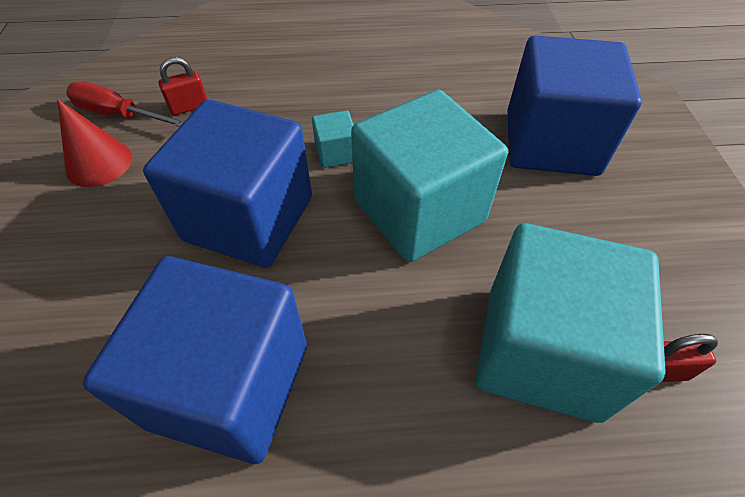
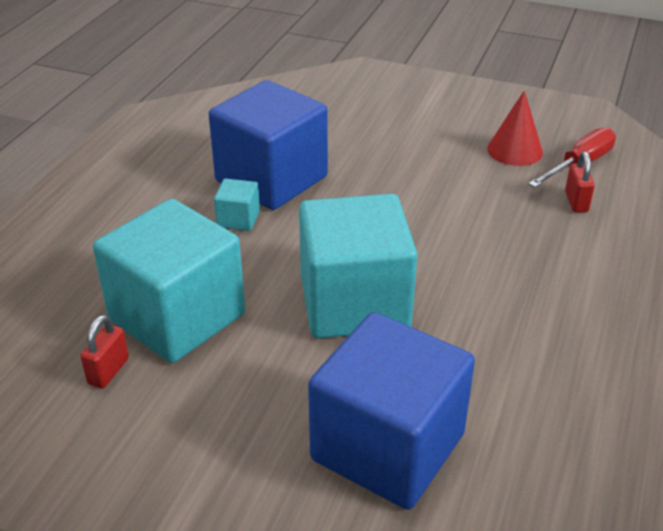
camera: 115 degrees right, 15 degrees down
(249, 218) = (406, 210): blue cube -> none
(336, 153) = (460, 274): turquoise cube -> turquoise cube (238, 219)

